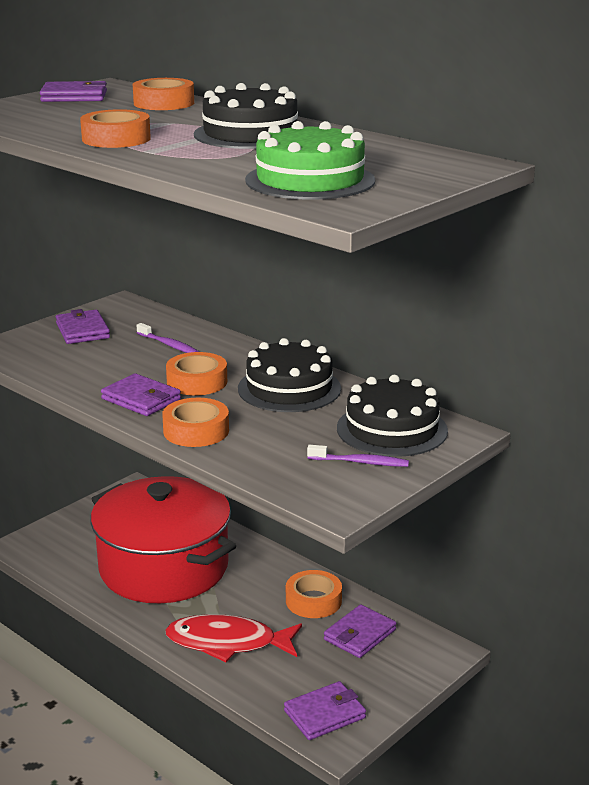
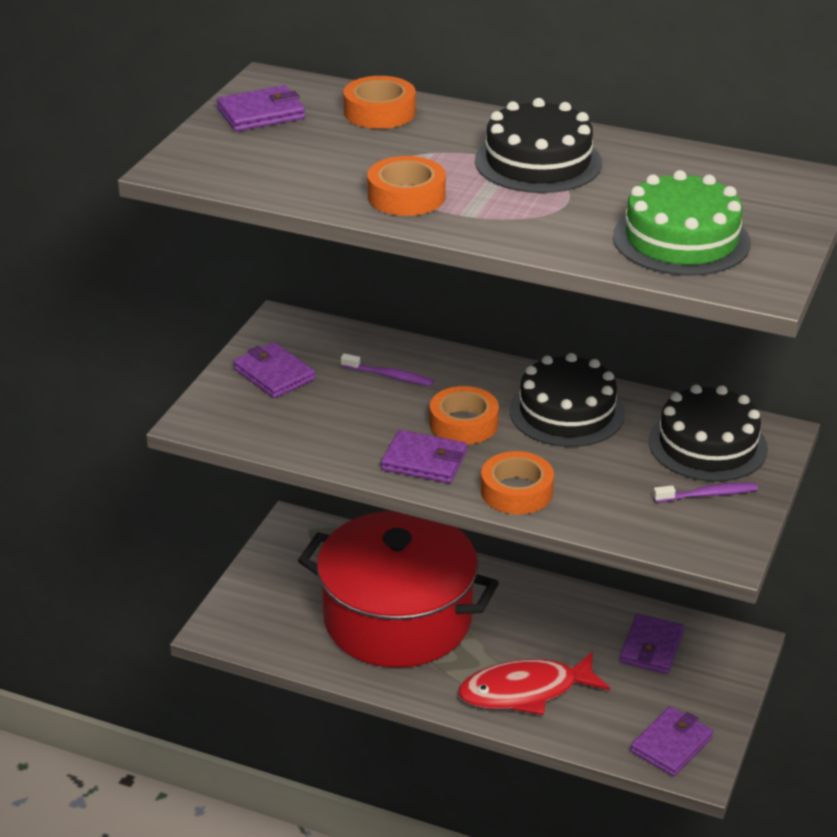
camera: 20 degrees left, 10 degrees up
(313, 601) = (581, 620): orange tape -> none

